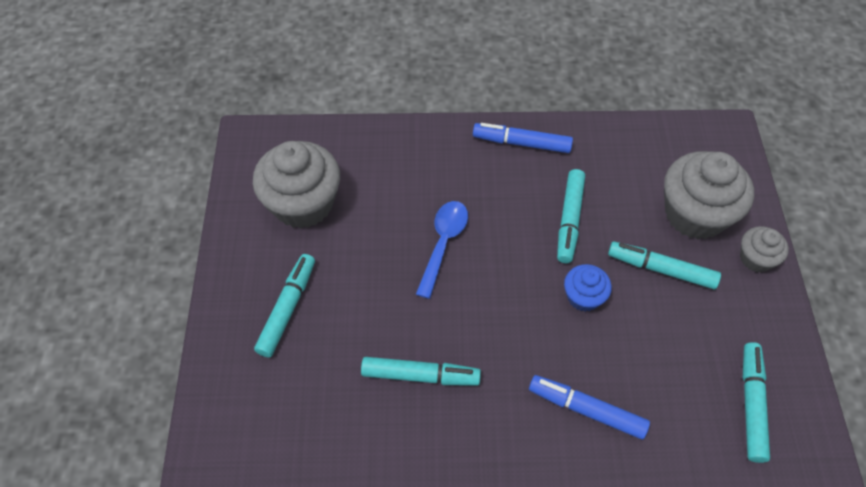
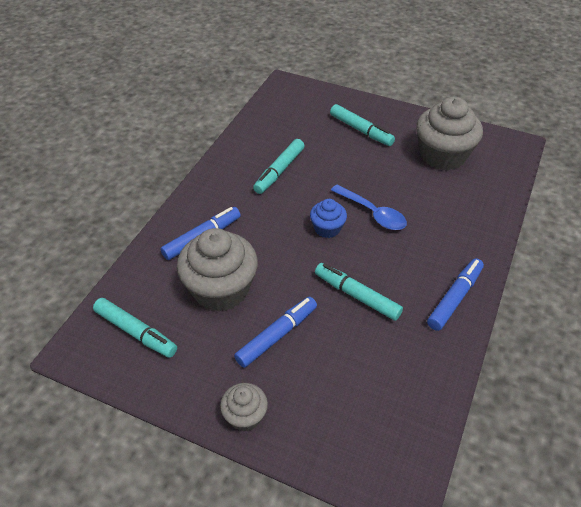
camera: 115 degrees right, 10 degrees down
(583, 297) = (283, 273): blue cupcake -> blue cupcake (327, 228)
(661, 269) = (277, 335): turquoise marker -> blue marker
(695, 214) = (316, 393): grey cupcake -> grey cupcake (221, 289)

